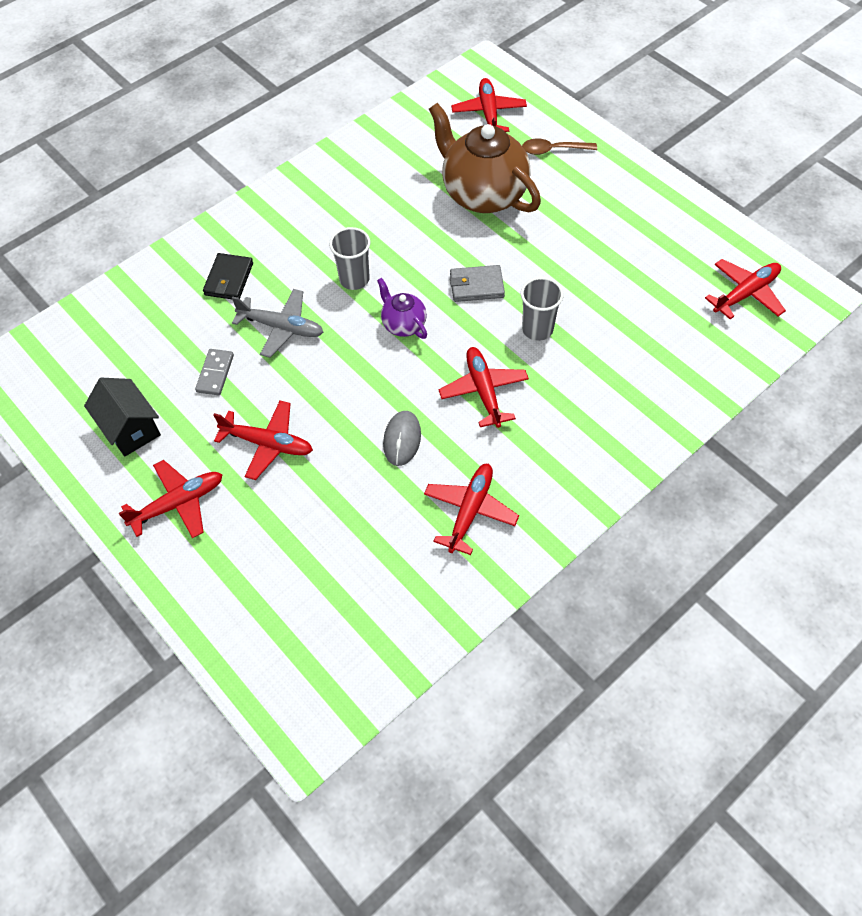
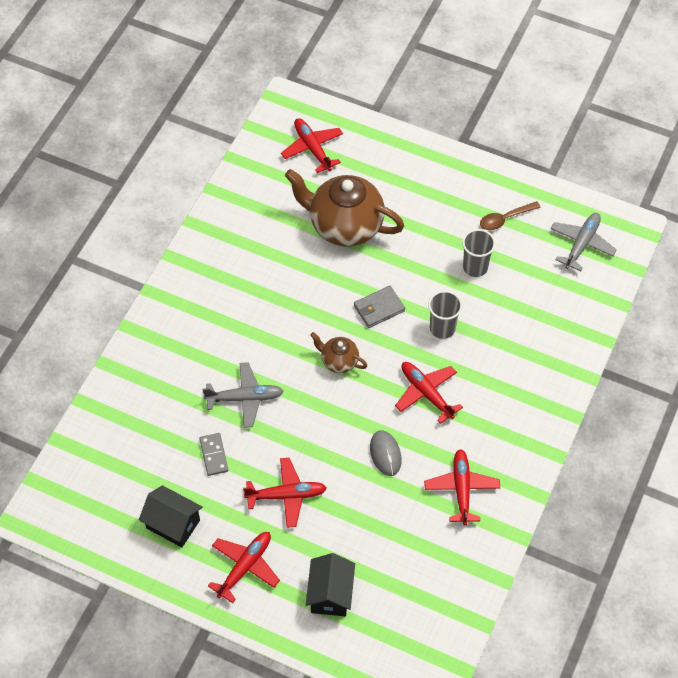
camera: 25 degrees left, 0 degrees up
(229, 279) = (179, 372): black wallet -> none
(254, 571) = (330, 594): none -> black house
(354, 279) = (280, 336): grey cup -> grey cup (475, 267)
(403, 324) = (339, 361): purple teapot -> brown teapot
(553, 150) = (381, 166): brown spoon -> brown spoon (505, 219)
(745, 293) = (581, 244): red plane -> grey plane

